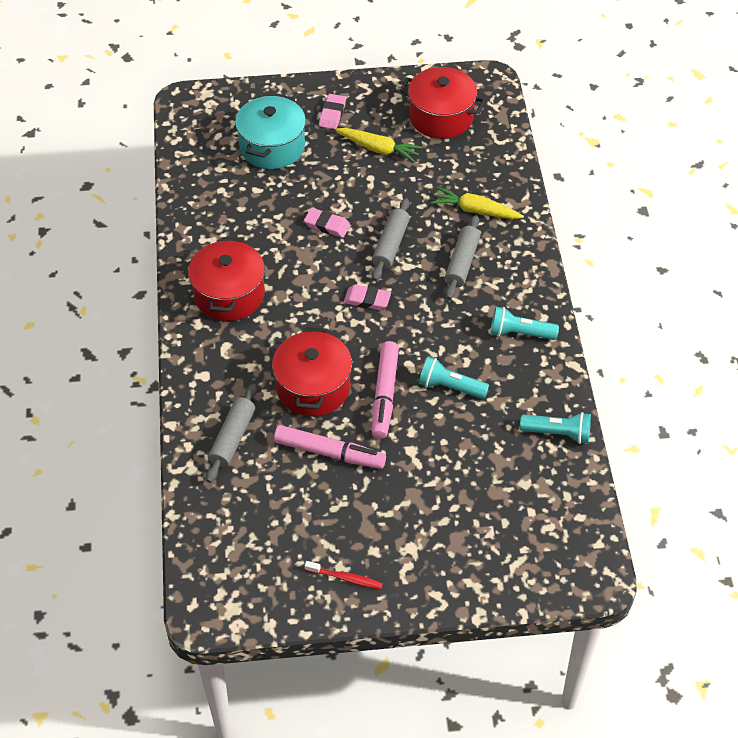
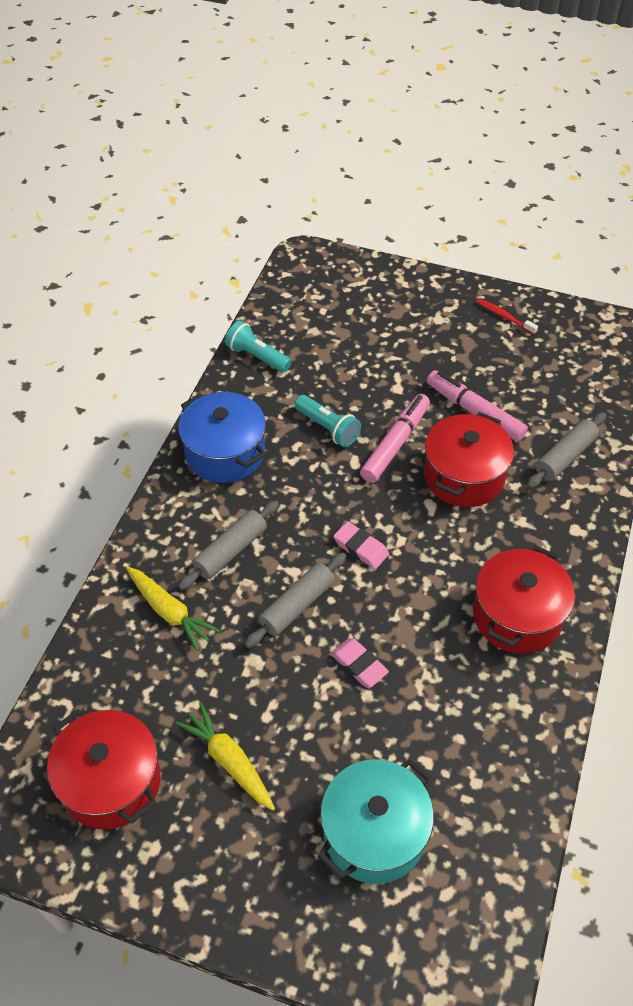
camera: 155 degrees left, 0 degrees up
(332, 114) = (258, 859): pink eraser -> none
(520, 333) = (225, 453): turquoise flashlight -> blue pot

